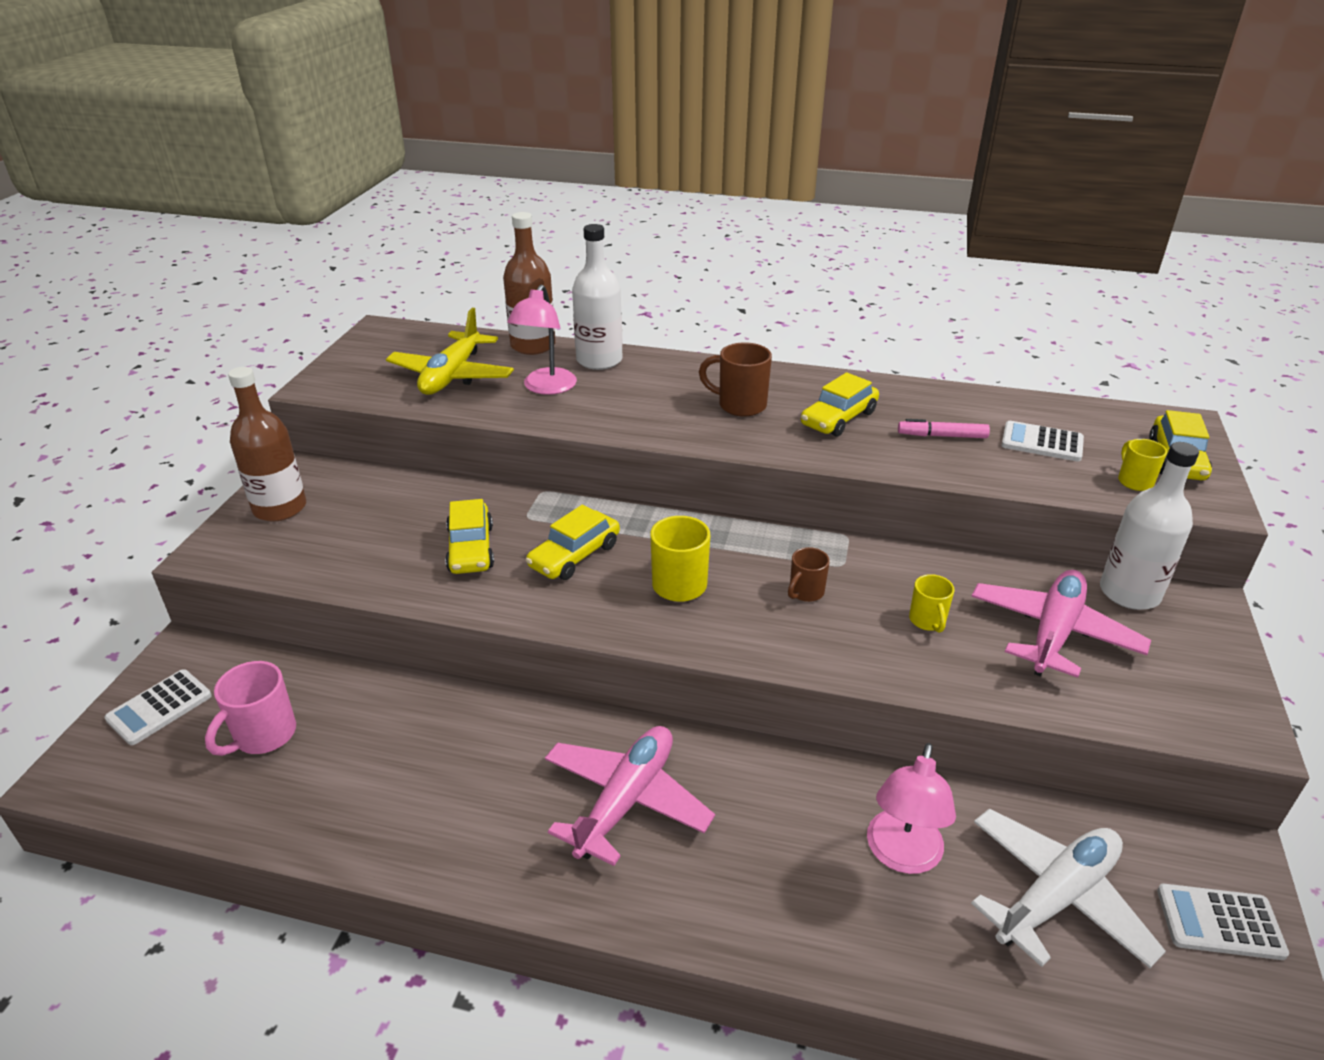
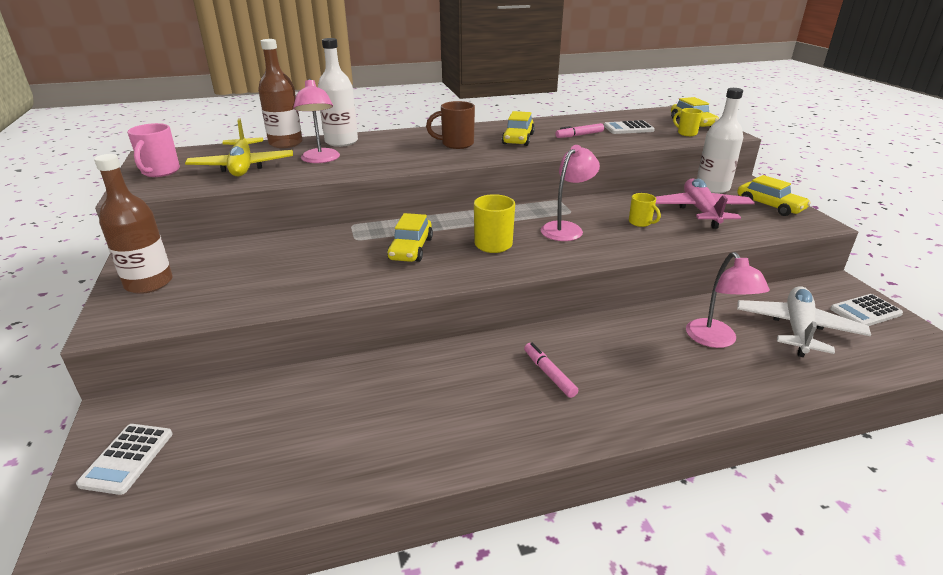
camera: 30 degrees left, 5 degrees down
(263, 736) = (247, 440): pink mug -> pink mug (160, 172)
(470, 549) = (334, 264): yellow car -> yellow car (769, 206)
(626, 801) = (549, 374): pink plane -> pink marker
(805, 592) = (566, 228): brown mug -> pink lamp

